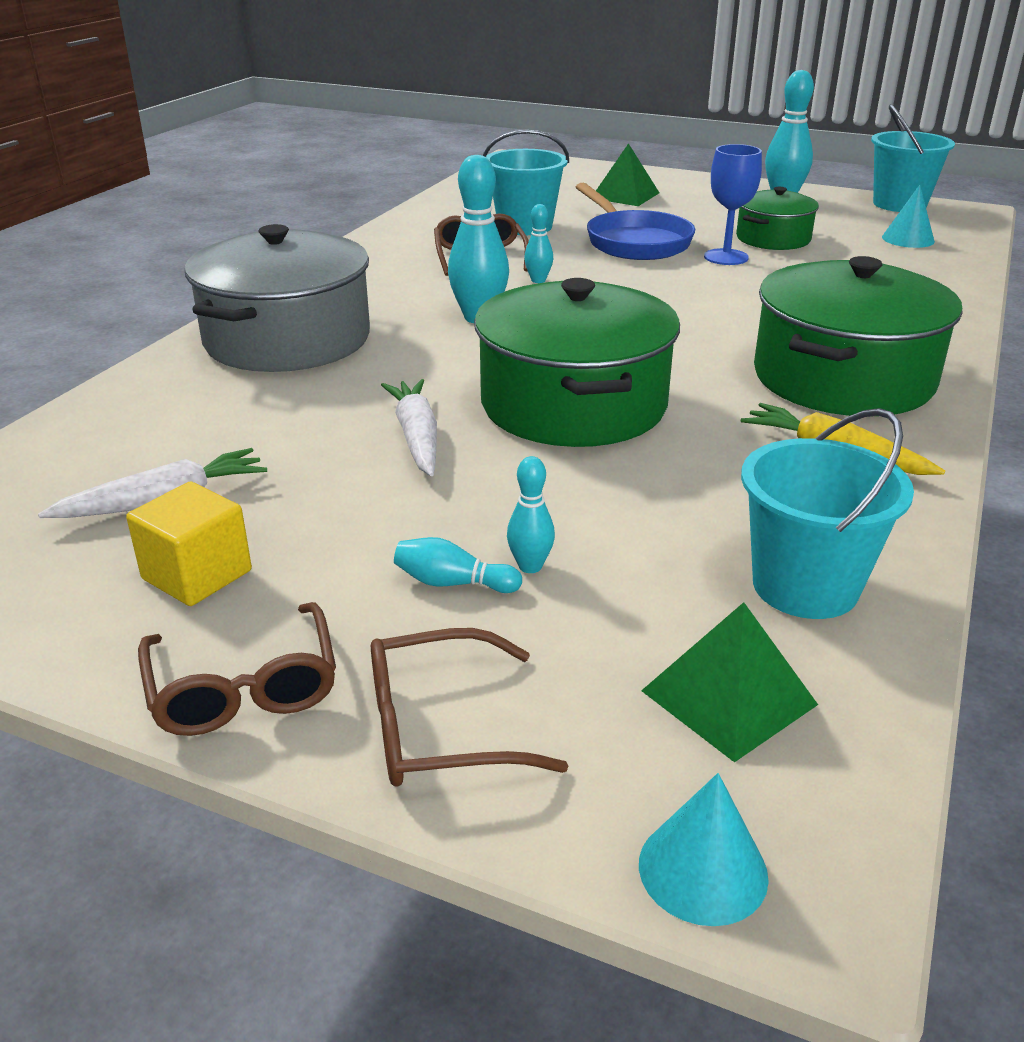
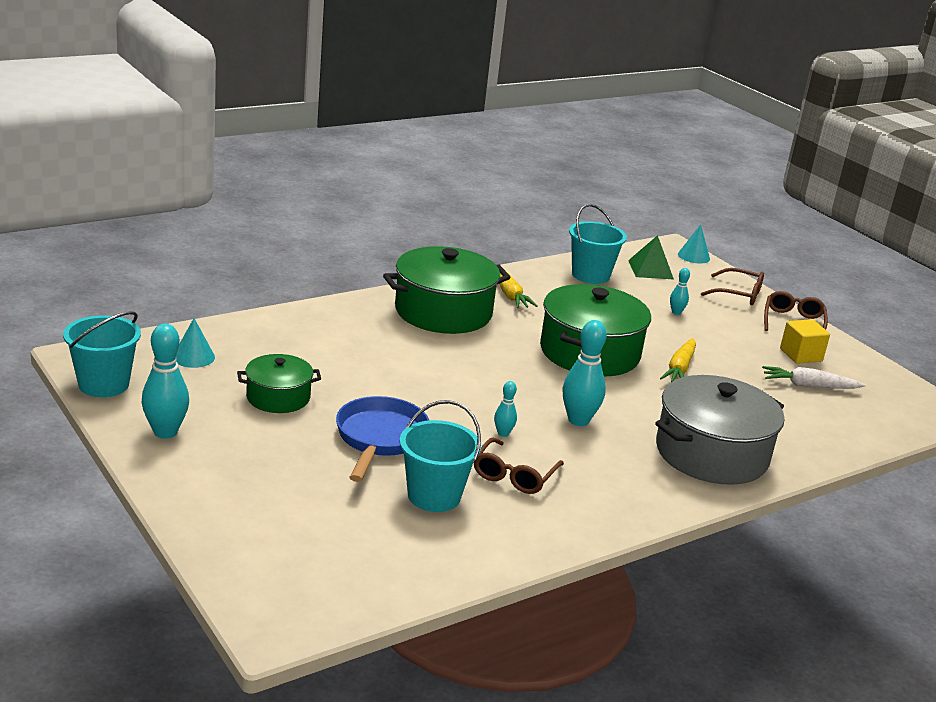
camera: 150 degrees left, 5 degrees down
(416, 437) = (679, 368): white carrot -> yellow carrot
(453, 583) = (708, 319): turquoise bowling pin -> none
(625, 195) = (283, 499): green pyramid -> none
(726, 257) = (345, 397): blue goblet -> none

